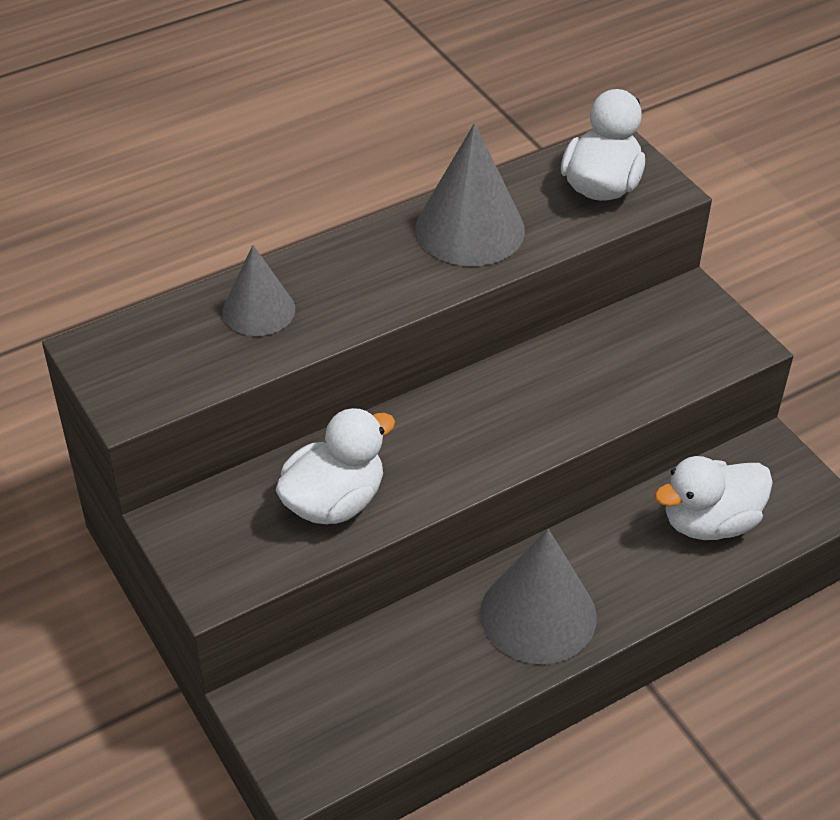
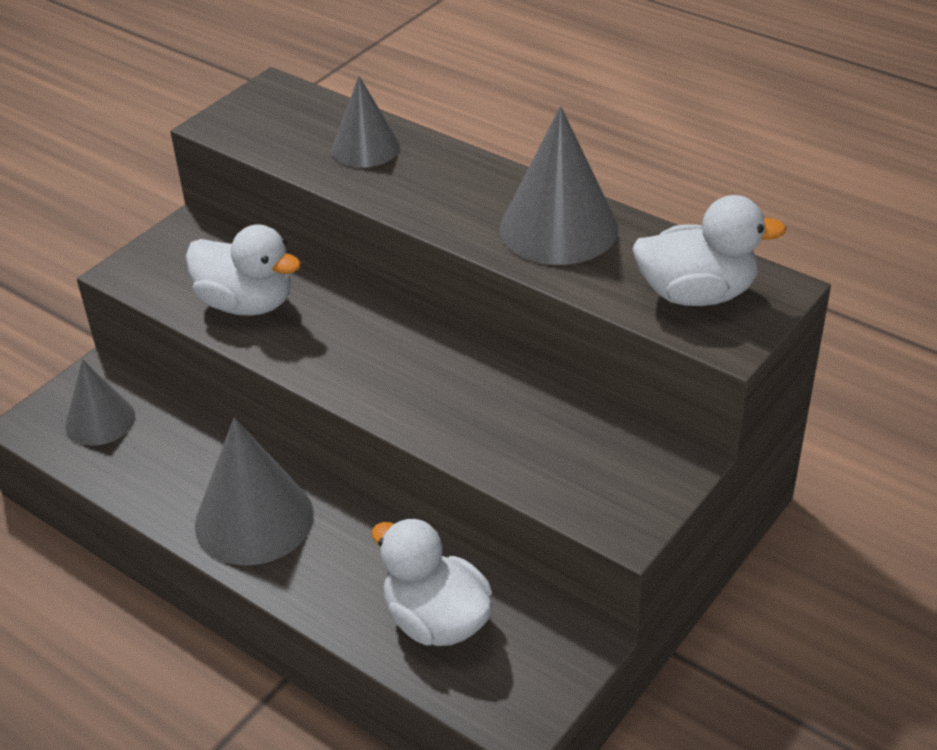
camera: 70 degrees right, 5 degrees down
(332, 710) = (100, 420): none -> grey cone

